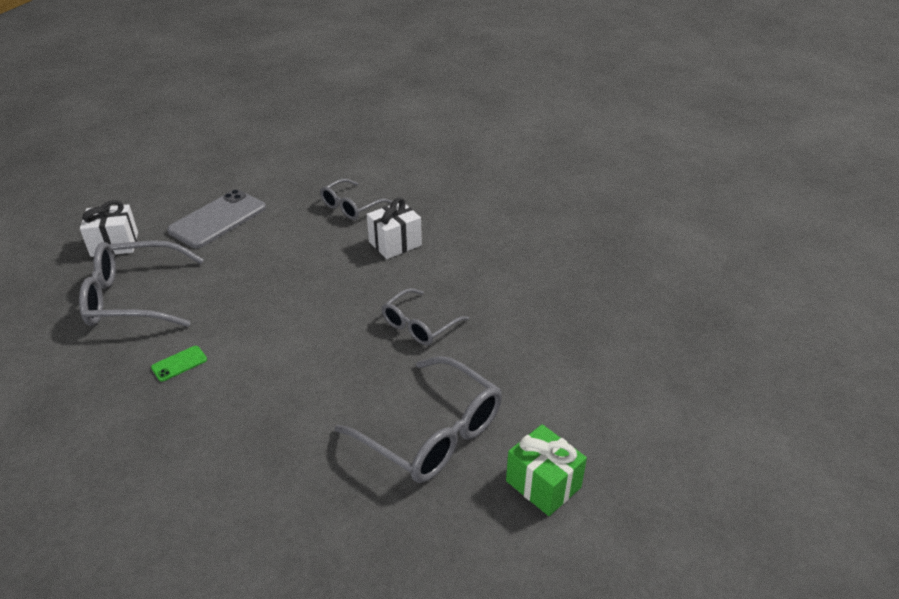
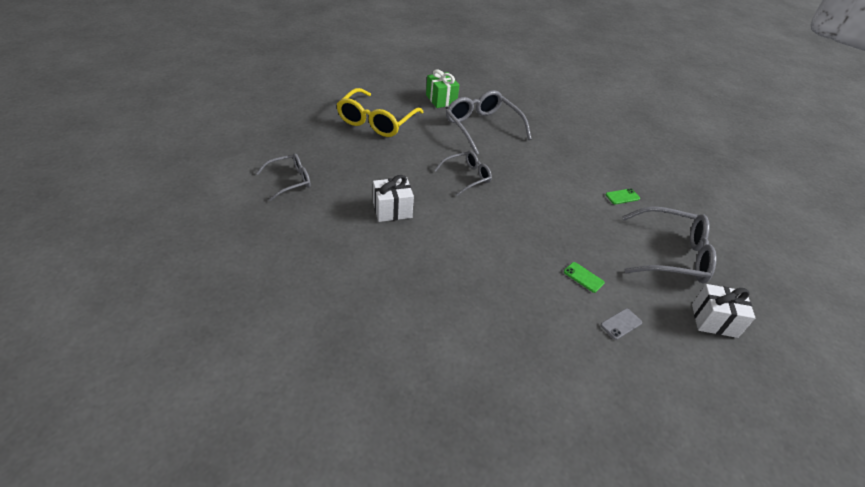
camera: 165 degrees left, 5 degrees up
(218, 219) = (621, 324): grey phone -> grey phone, size x0.44
(252, 247) = (583, 277): none -> green phone
(351, 206) = (486, 300): grey glasses -> grey glasses (290, 181)
(395, 243) = (459, 243): white gift -> white gift (392, 210)
(611, 381) = (376, 121): none -> yellow glasses

